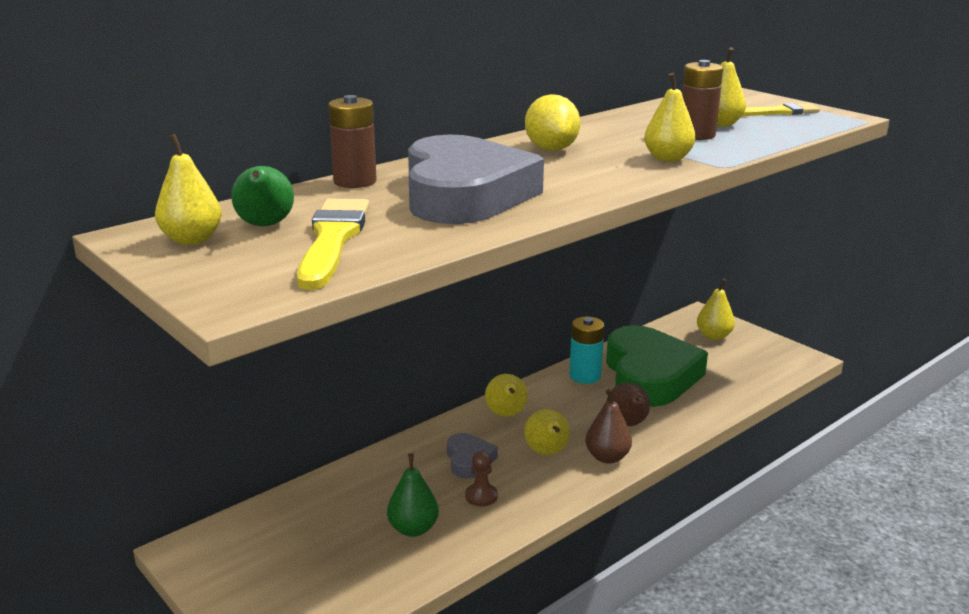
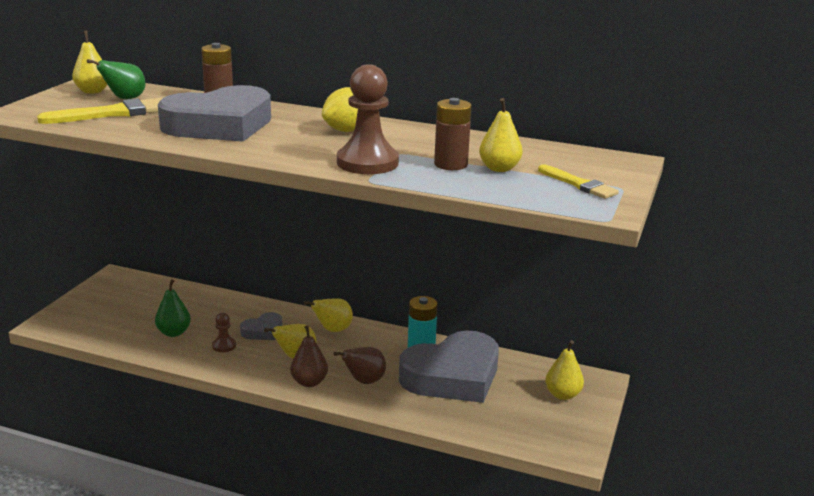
camera: 60 degrees right, 0 degrees up
(649, 375) = (452, 376): green heart -> grey heart
(667, 158) = (367, 163): yellow pear -> brown pawn

